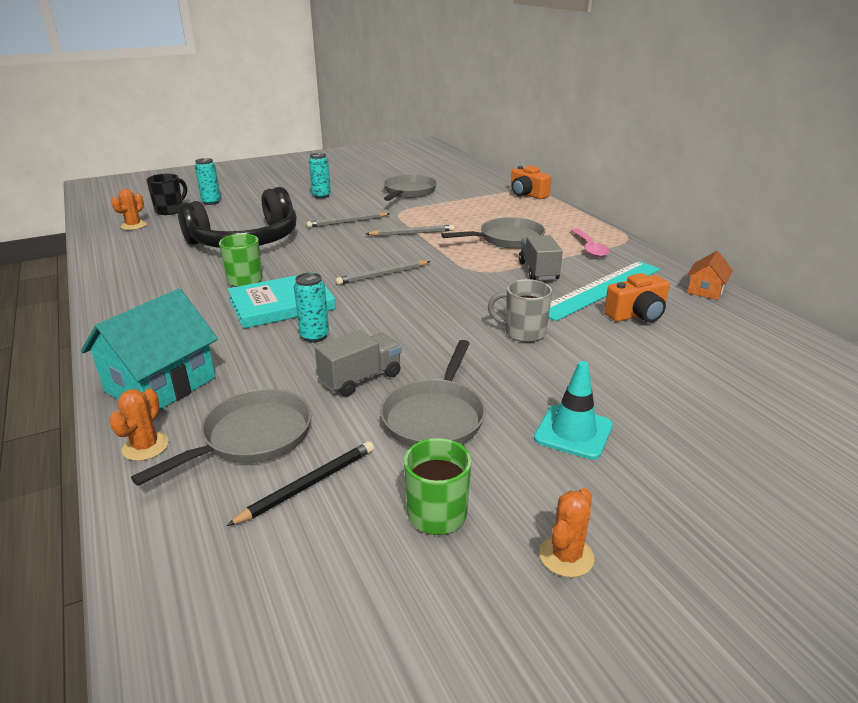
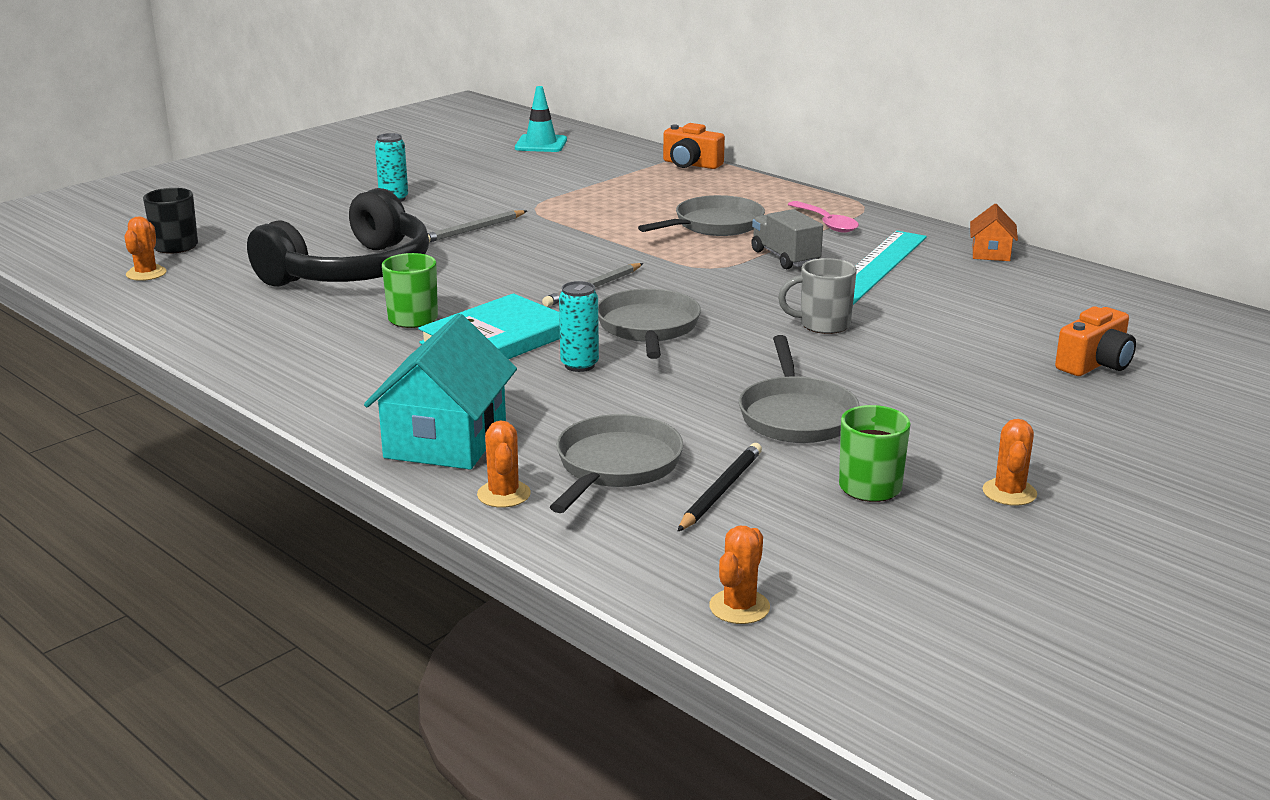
camera: 20 degrees left, 5 degrees down
(199, 640) = (739, 607): none -> orange cactus
(211, 202) = (228, 227): turquoise can -> none
(361, 378) = (680, 396): grey truck -> none
(408, 192) = (519, 179): grey pan -> grey pan (648, 328)
(412, 233) = (580, 233): grey pencil -> none
(573, 432) = (946, 404): turquoise traffic cone -> turquoise traffic cone (541, 144)
(637, 315) = (934, 289): orange camera -> orange camera (1095, 364)

